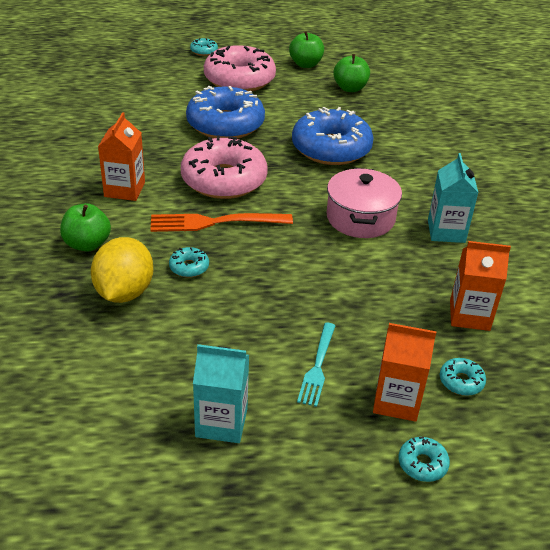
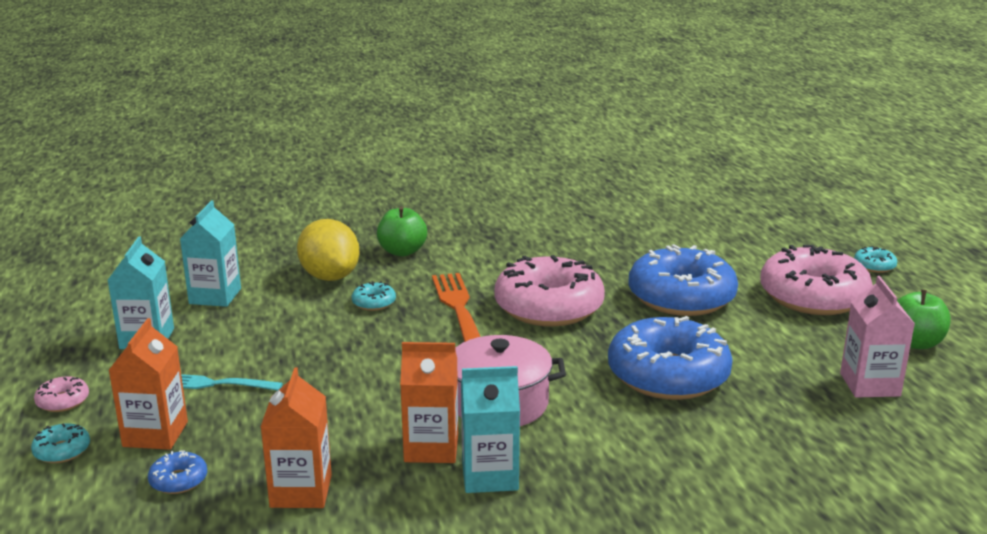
camera: 85 degrees right, 15 degrees down
(124, 189) = (504, 257): orange carton -> orange carton (431, 448)
(124, 292) = (330, 277): yellow lemon -> yellow lemon turned 60 degrees clockwise
(139, 374) = (215, 296): none -> turquoise carton
(338, 476) = (63, 401): none -> pink donut
(350, 88) = (869, 384): green apple -> pink carton
(461, 381) = (178, 480): turquoise donut -> blue donut

